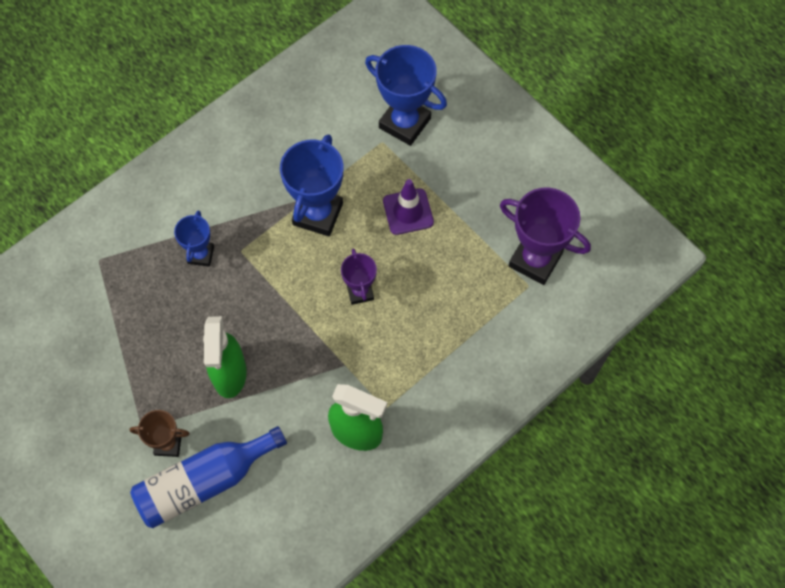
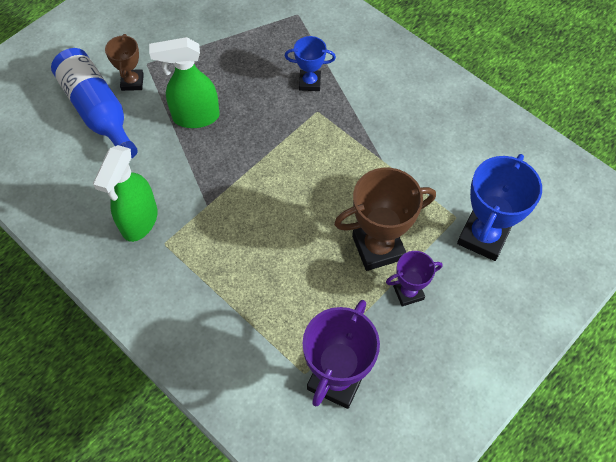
camera: 85 degrees right, 5 degrees down
(318, 214) = (363, 168): blue trophy -> none
(360, 292) = (283, 211): purple trophy -> purple trophy (408, 292)
(408, 212) = (378, 247): purple traffic cone -> brown trophy

